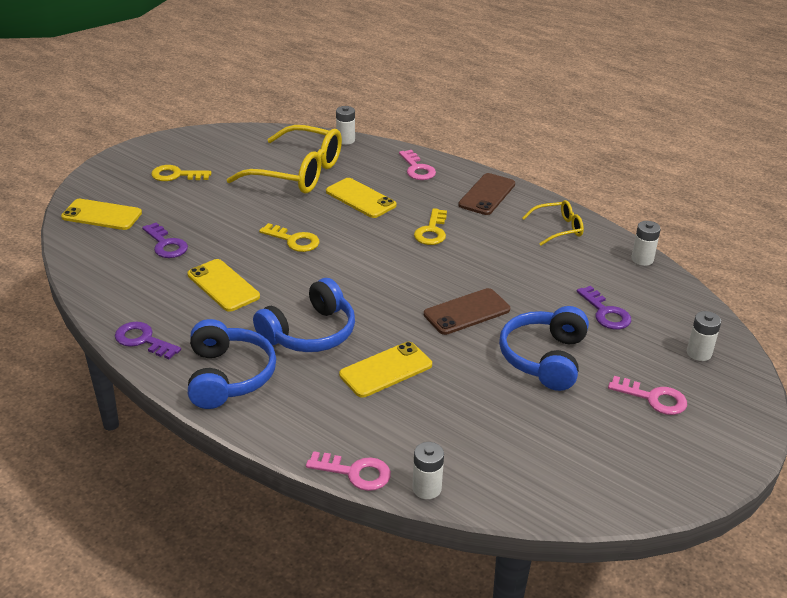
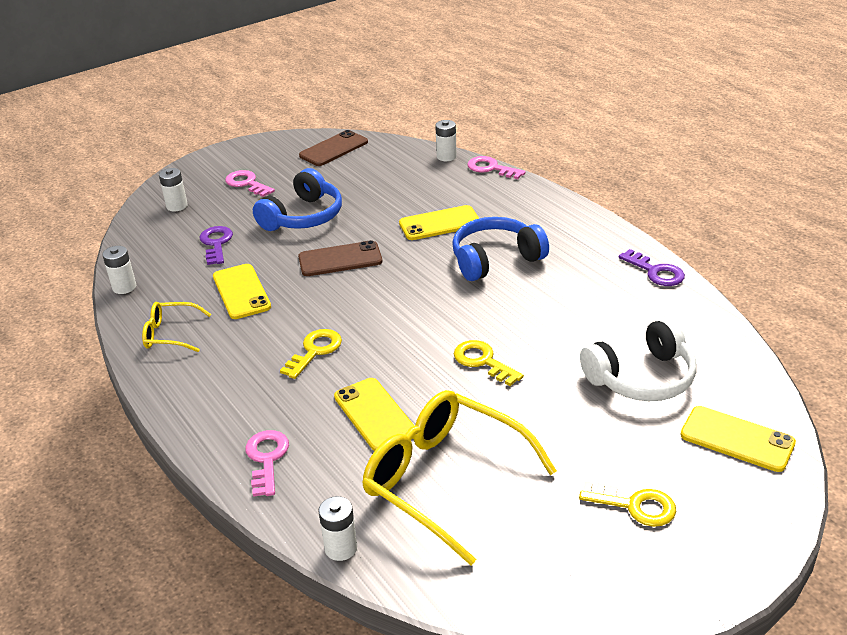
camera: 160 degrees left, 0 degrees up
(166, 245) = (641, 377): purple key -> white headphones
(223, 286) = (574, 316): yellow phone -> yellow phone (241, 292)
(228, 376) = (576, 234): blue headphones -> none
(487, 194) = (208, 396): brown phone -> brown phone (334, 149)

